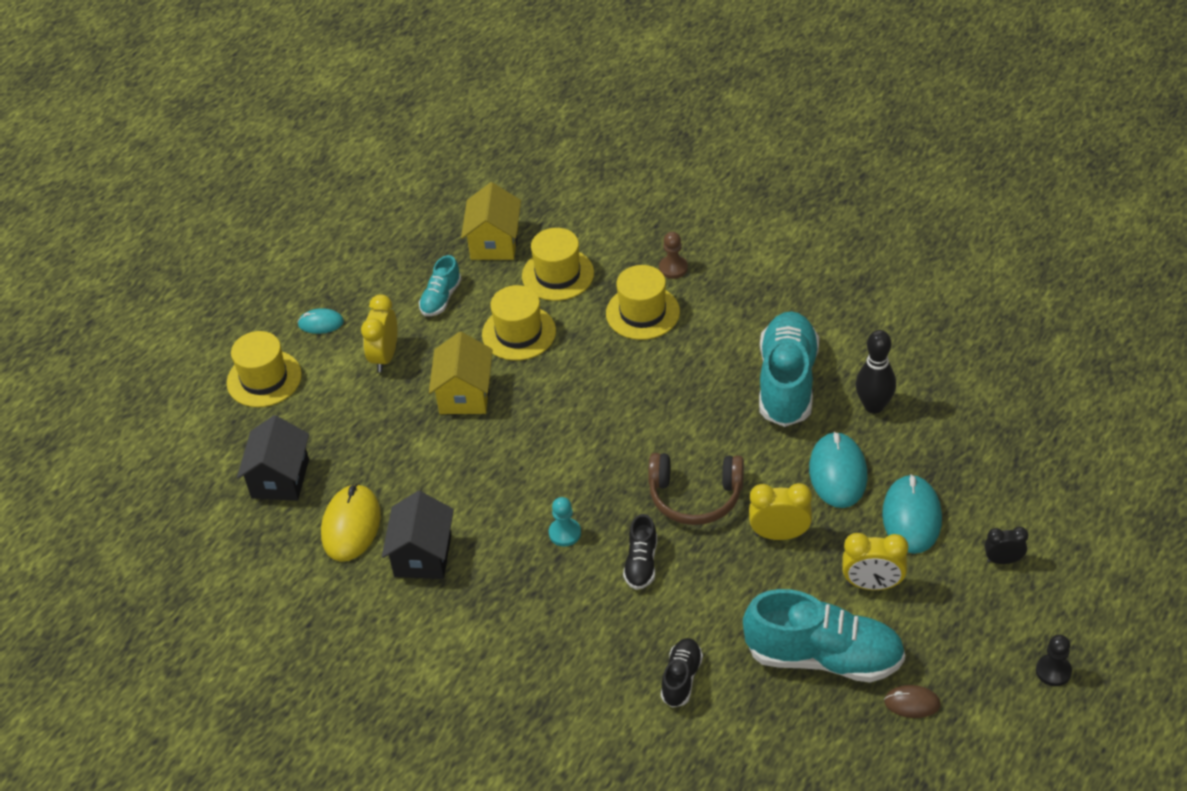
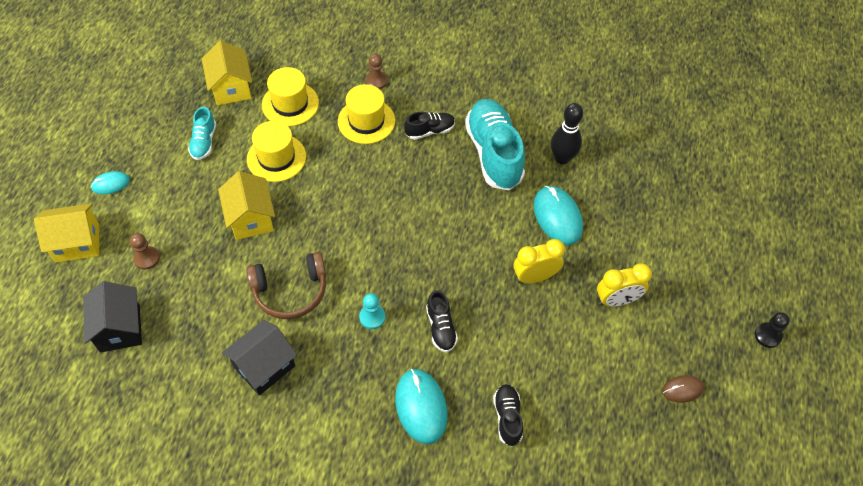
camera: 25 degrees left, 10 degrees up
(264, 379) = (77, 243): yellow hat -> yellow house
(333, 412) = (147, 258): none -> brown pawn
(351, 525) = (195, 355): yellow mouse -> none
(385, 356) = (174, 201): yellow clock -> none
(423, 555) = (264, 366): black house -> black house turned 60 degrees clockwise
(695, 496) = (461, 261): brown headphones -> brown headphones (290, 291)
(717, 340) = (430, 131): none -> black shoe
(824, 657) = (605, 369): turquoise shoe -> none
(911, 517) = (622, 239): turquoise mouse -> turquoise mouse (421, 407)
(1003, 560) = (698, 257): black clock -> none

